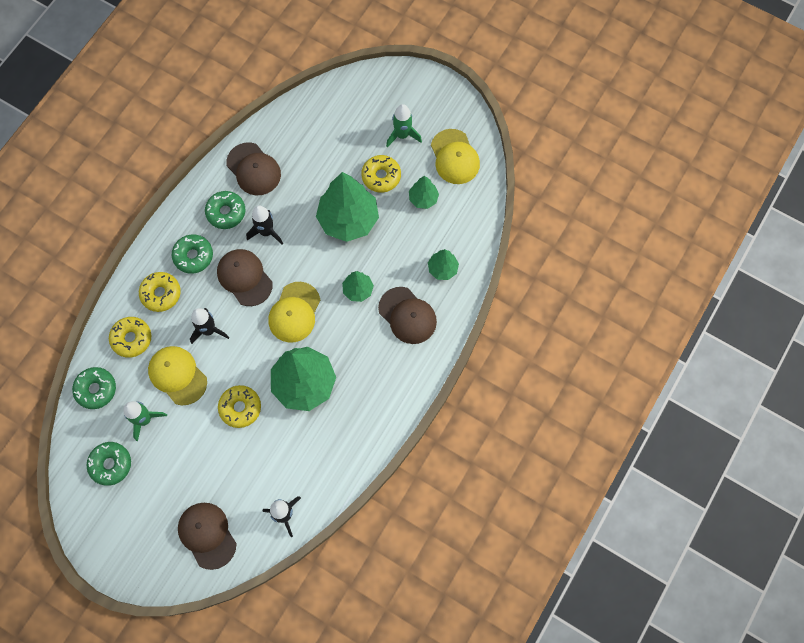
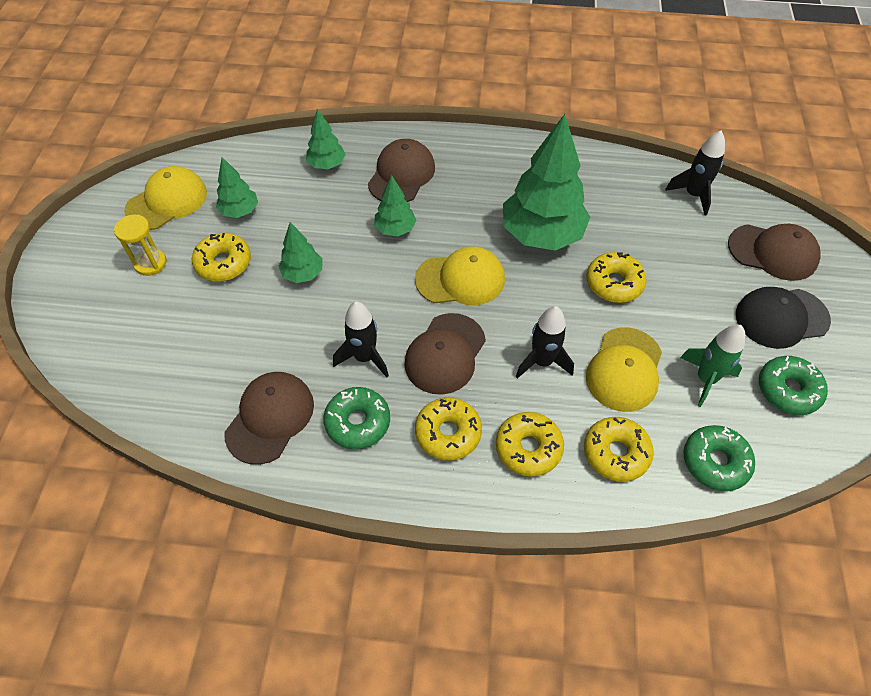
camera: 115 degrees left, 15 degrees down
(157, 500) = (781, 318): none -> black cap
(193, 256) = (448, 433): green donut -> yellow donut
(207, 535) = (773, 252): brown cap -> brown cap turned 105 degrees counterclockwise
(348, 220) = (303, 274): green tree -> green tree, size x0.49
(402, 135) = (150, 263): green rocket -> yellow hourglass

